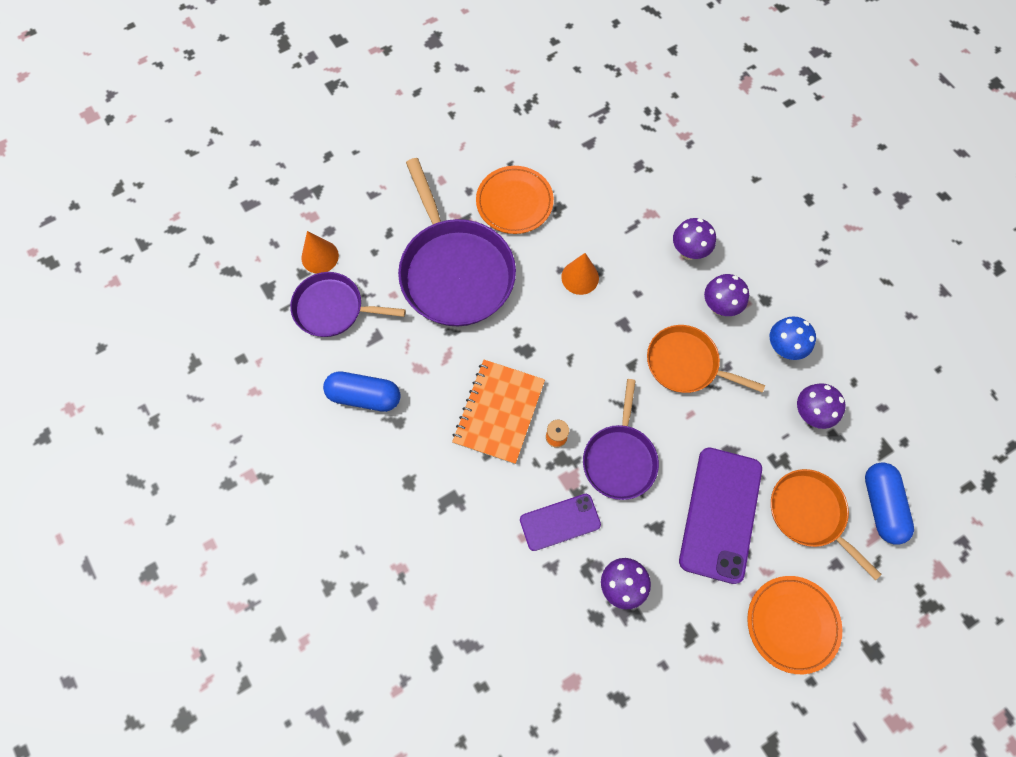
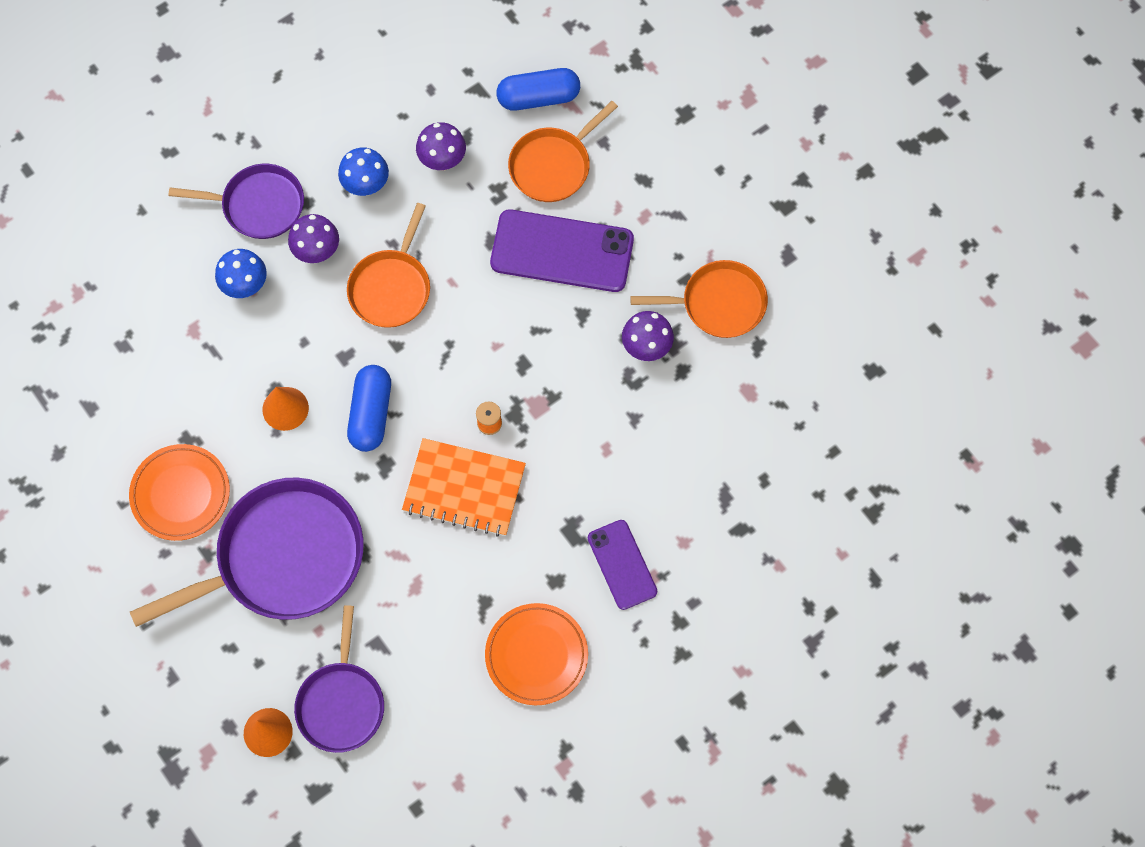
camera: 95 degrees left, 0 degrees up
(364, 396) = (455, 646): blue capsule -> blue capsule (371, 414)
(560, 522) = (586, 413): purple phone -> purple phone (622, 564)
(619, 459) = (510, 354): purple pan -> purple pan (259, 205)
(665, 663) = (719, 303): none -> orange pan
(688, 251) = (245, 286): purple mushroom -> blue mushroom
(792, 624) = (667, 185): orange plate -> orange plate (536, 655)

